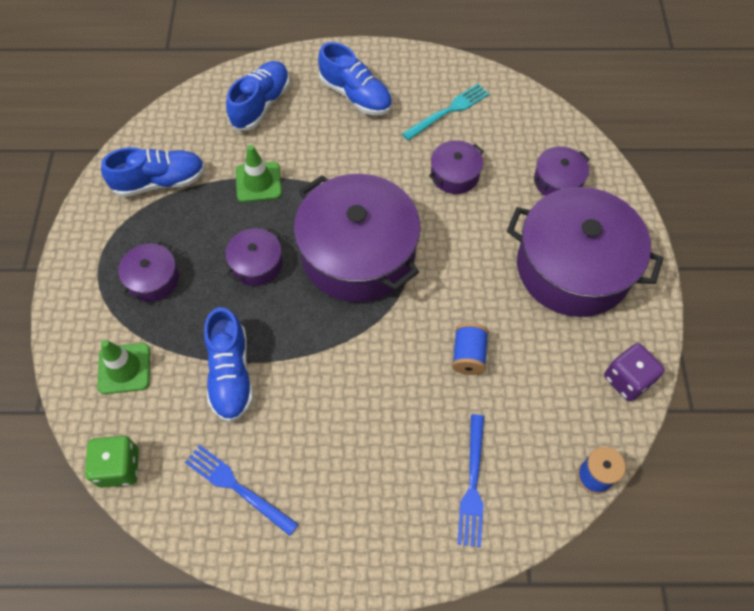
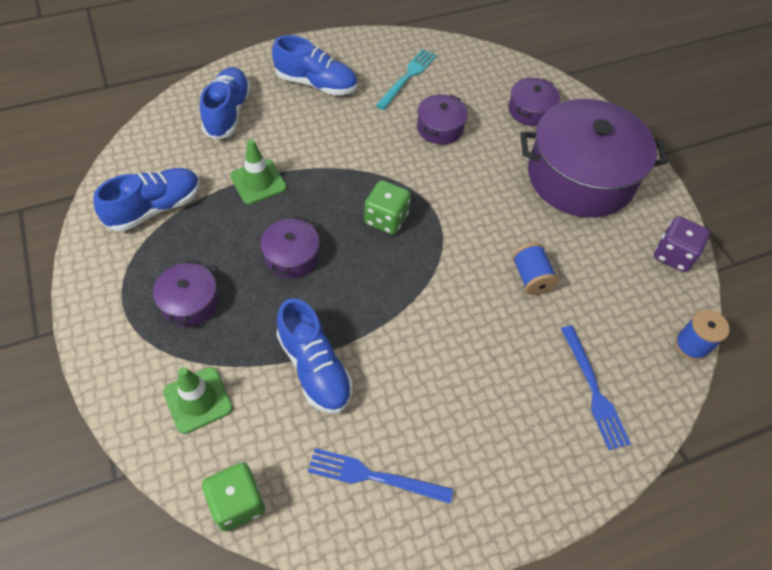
camera: 25 degrees left, 5 degrees down
(358, 254) = (386, 219): purple pot -> green dice

